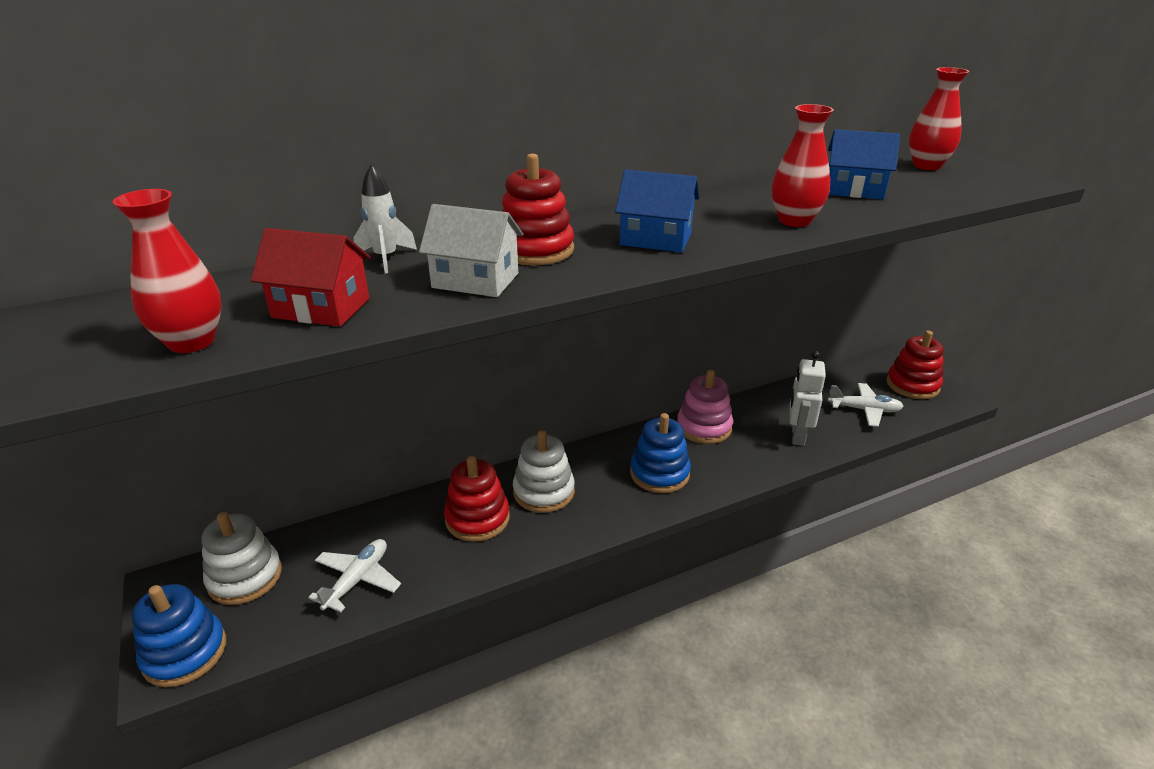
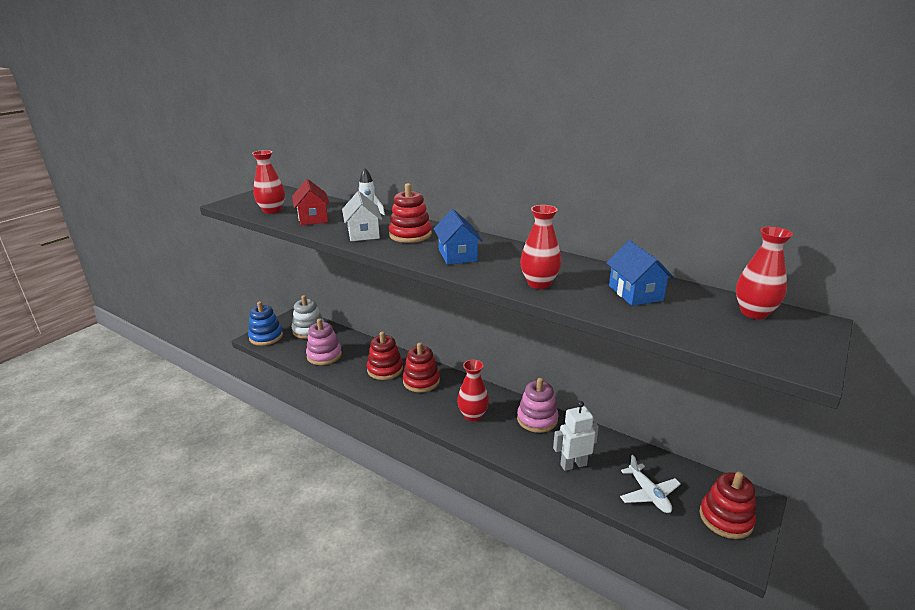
camera: 60 degrees right, 5 degrees down
(357, 580) = (324, 355): white plane -> pink stacking toy
(544, 492) = (421, 381): white stacking toy -> red stacking toy
(659, 473) = (473, 415): blue stacking toy -> red vase

